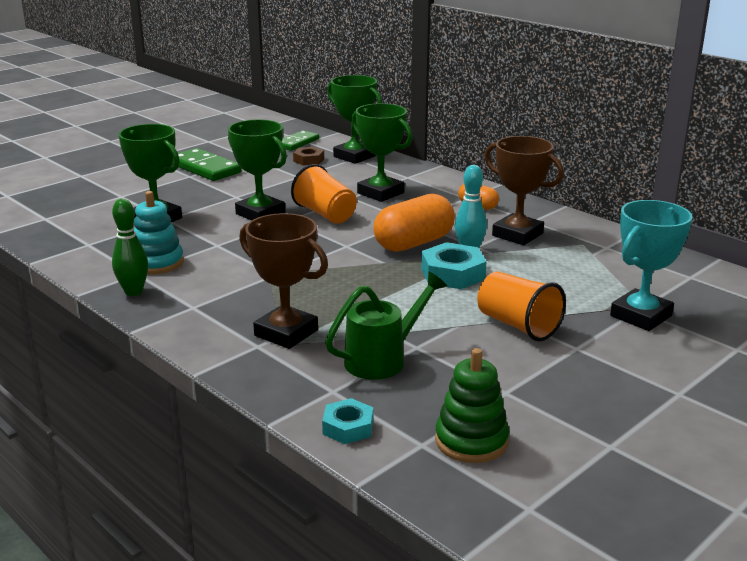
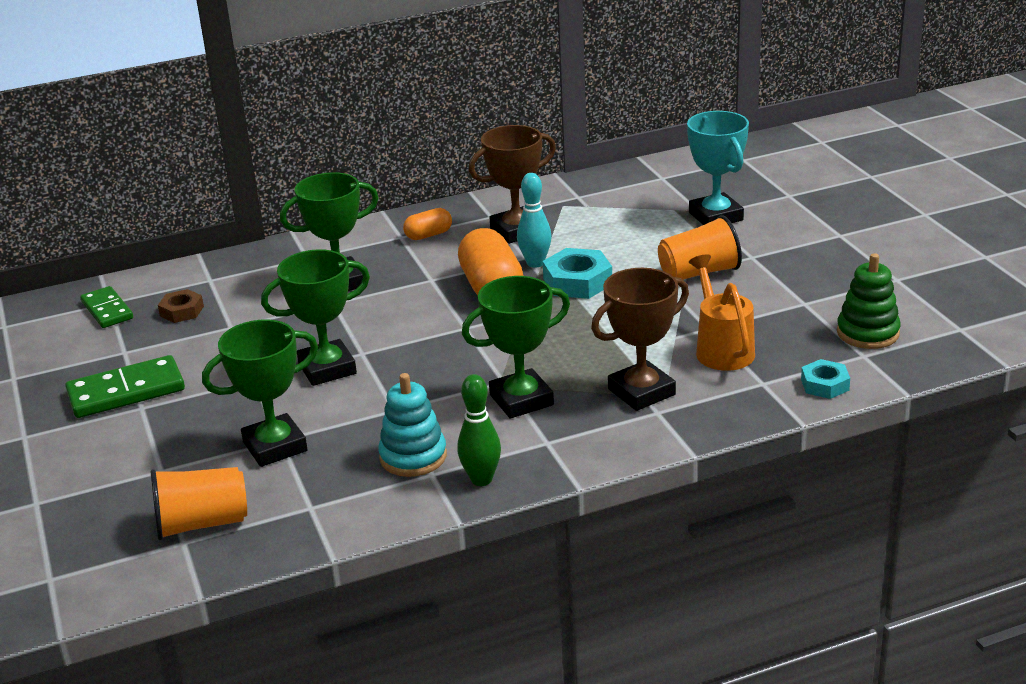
camera: 65 degrees left, 5 degrees up
(325, 214) = (369, 326): orange cup -> orange cup (202, 524)
(354, 156) = (204, 278): green trophy -> green trophy (521, 400)
(383, 359) = (721, 348): green watering can -> orange watering can

